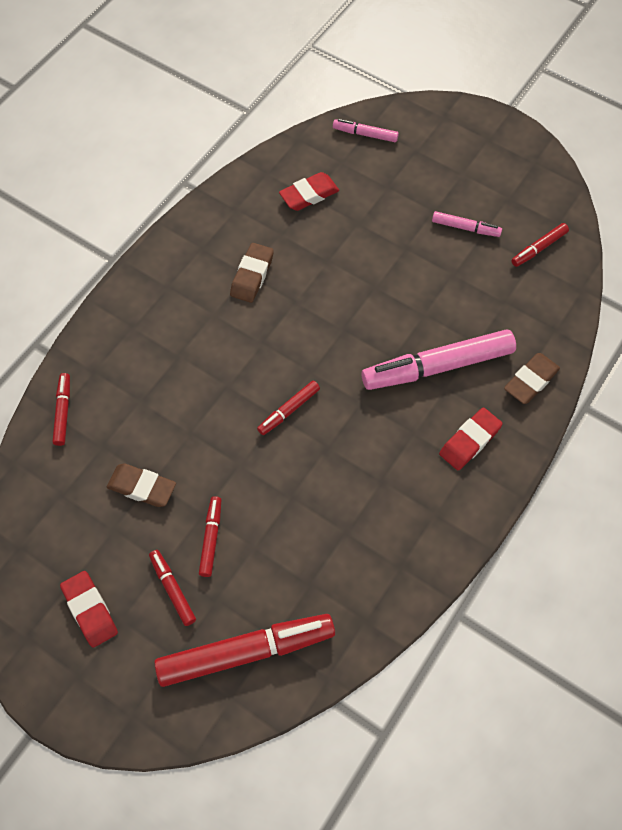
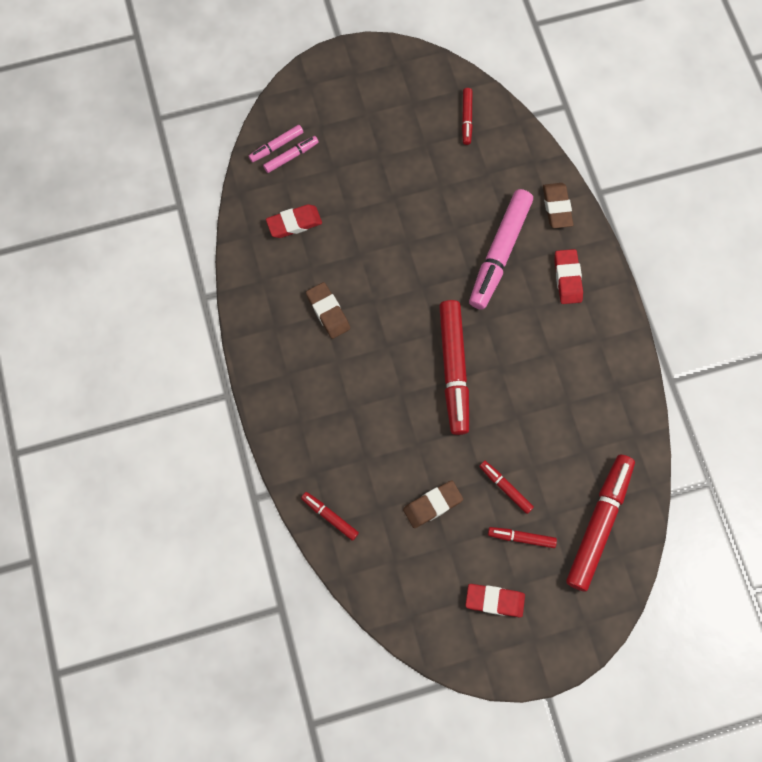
camera: 50 degrees left, 10 degrees up
(288, 410) = (453, 369): red marker -> red marker, size x2.08
(309, 195) = (294, 223): red eraser -> red eraser turned 60 degrees clockwise
(465, 228) = (411, 148): pink marker -> pink marker (291, 156)

